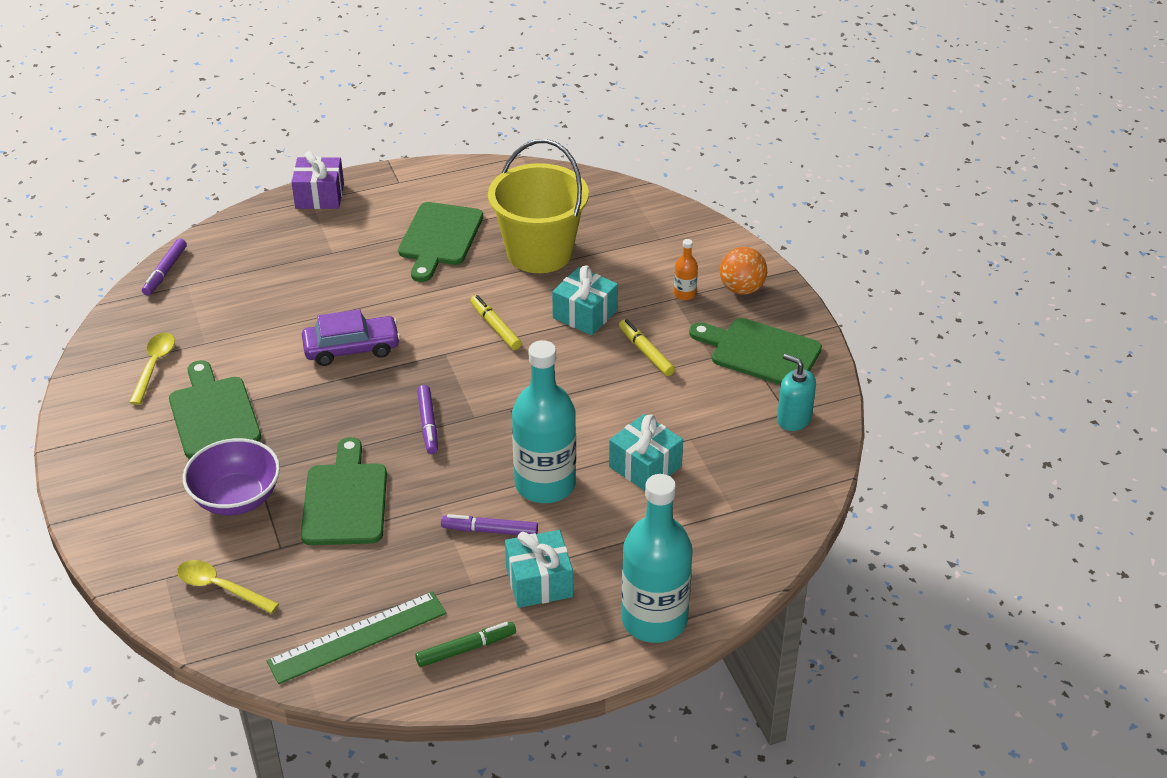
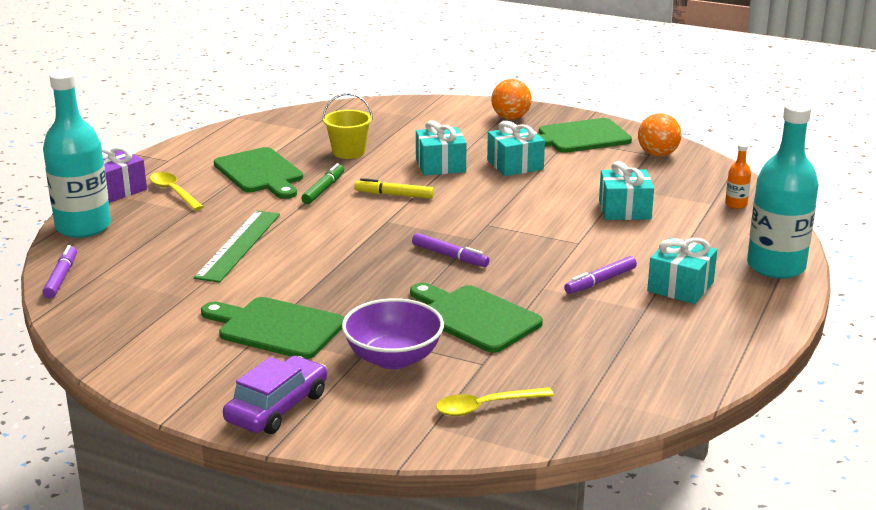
camera: 45 degrees left, 15 degrees down
(154, 366) = (166, 328): yellow spoon -> yellow spoon (174, 192)
(165, 272) = (61, 277): purple marker -> purple marker turned 150 degrees counterclockwise
(351, 348) = (312, 248): purple car -> purple car (277, 407)
(357, 637) = (633, 373): green ruler -> green ruler (239, 245)
(466, 649) = (708, 338): green marker -> green marker (323, 189)
(539, 253) = (348, 152): yellow bucket -> yellow bucket, size x0.53
(545, 484) = (585, 245): turquoise bottle -> turquoise bottle (83, 227)
(646, 352) = (515, 165): yellow marker -> turquoise gift
(684, 294) = (482, 133): orange bottle -> orange bottle (736, 204)
(794, 419) = (657, 154): turquoise soap dispenser -> orange ball

